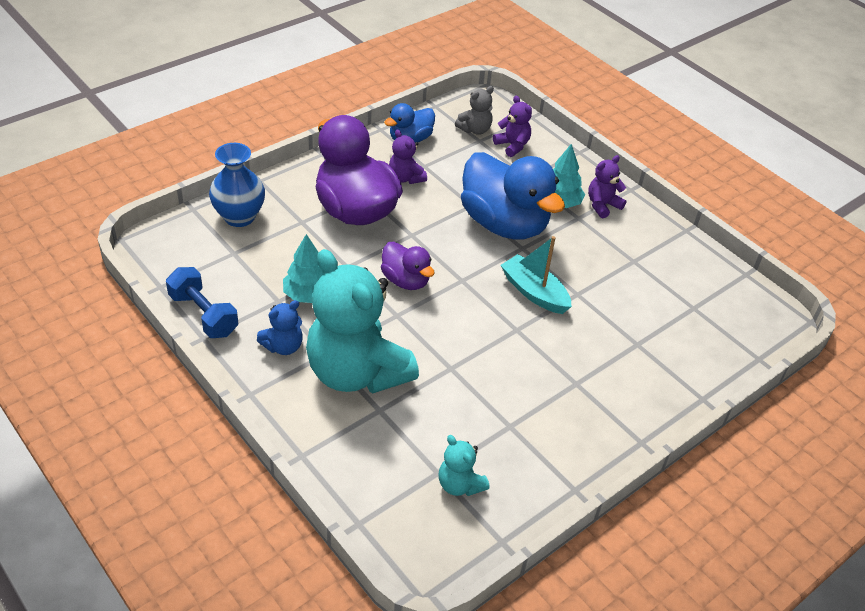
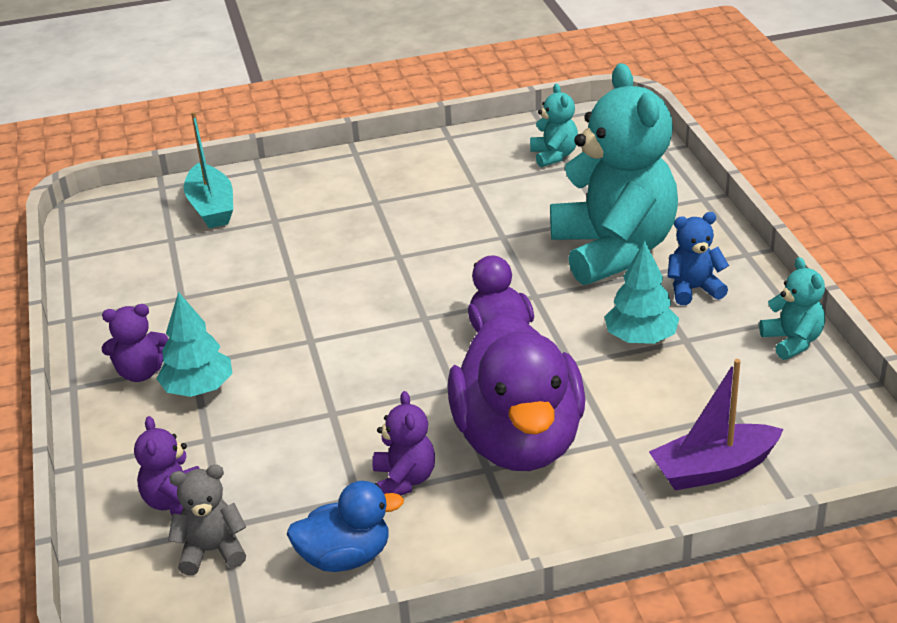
camera: 150 degrees left, 10 degrees down
(203, 315) = (792, 341): blue dumbbell -> turquoise teddy bear
(239, 217) = (713, 469): blue vase -> purple boat
(504, 224) = (307, 375): blue duck -> none
(534, 292) = (343, 287): turquoise boat -> turquoise boat (211, 207)

